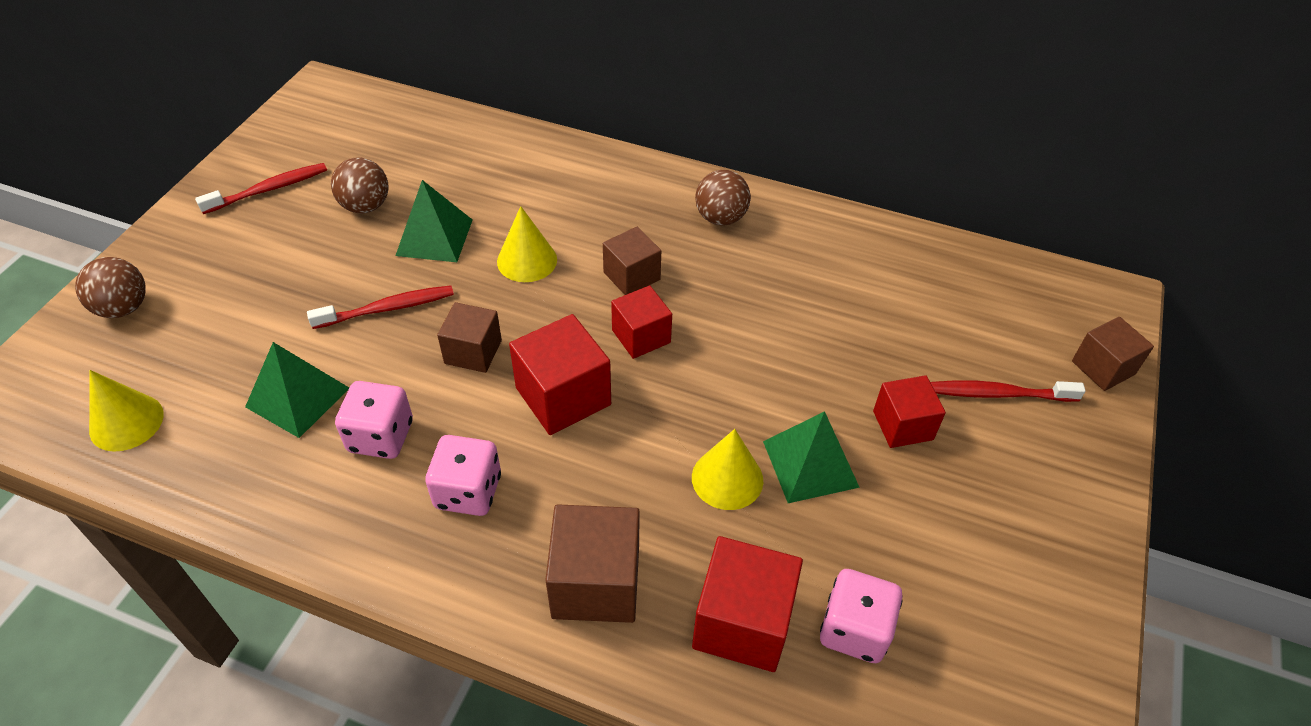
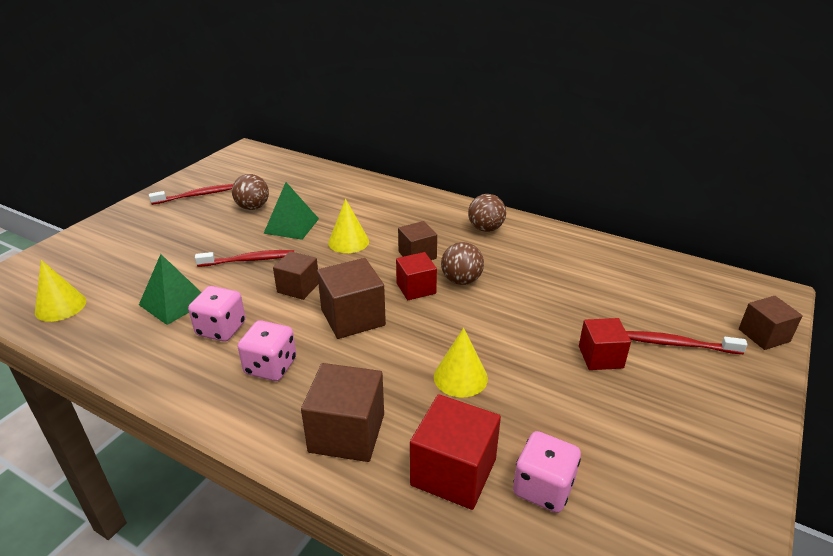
camera: 10 degrees right, 15 degrees down
(123, 308) = (84, 247): brown ball -> brown ball (461, 280)
(563, 396) = (353, 317): red cube -> brown cube
(810, 464) = (525, 374): green pyramid -> none

